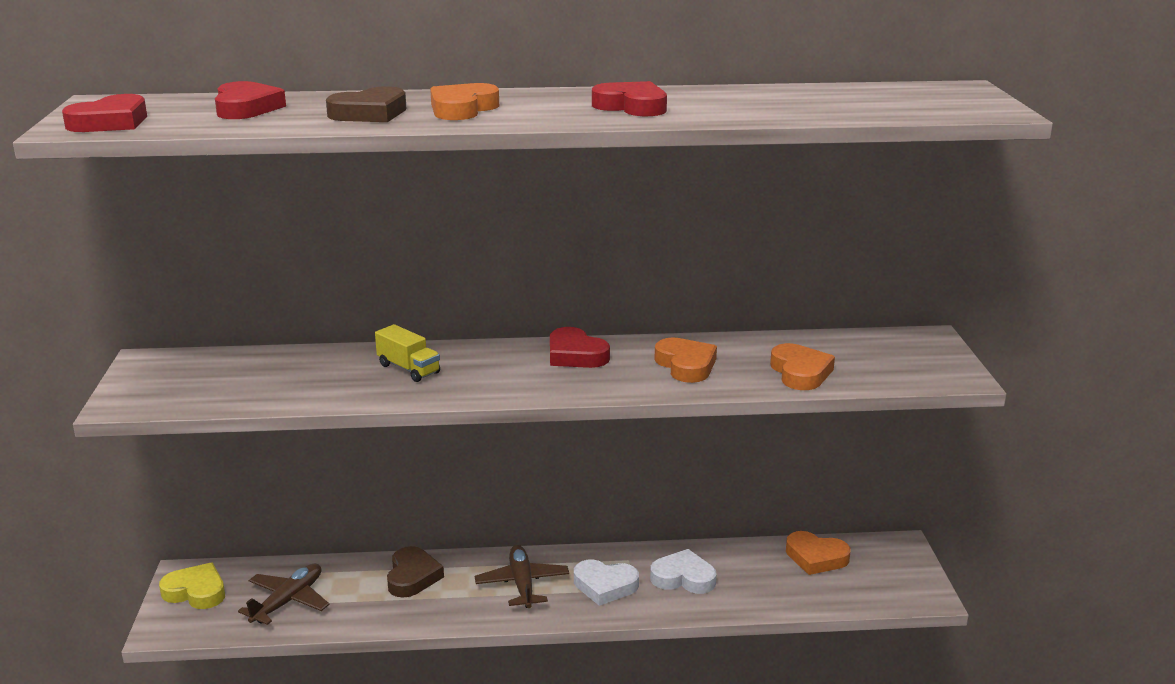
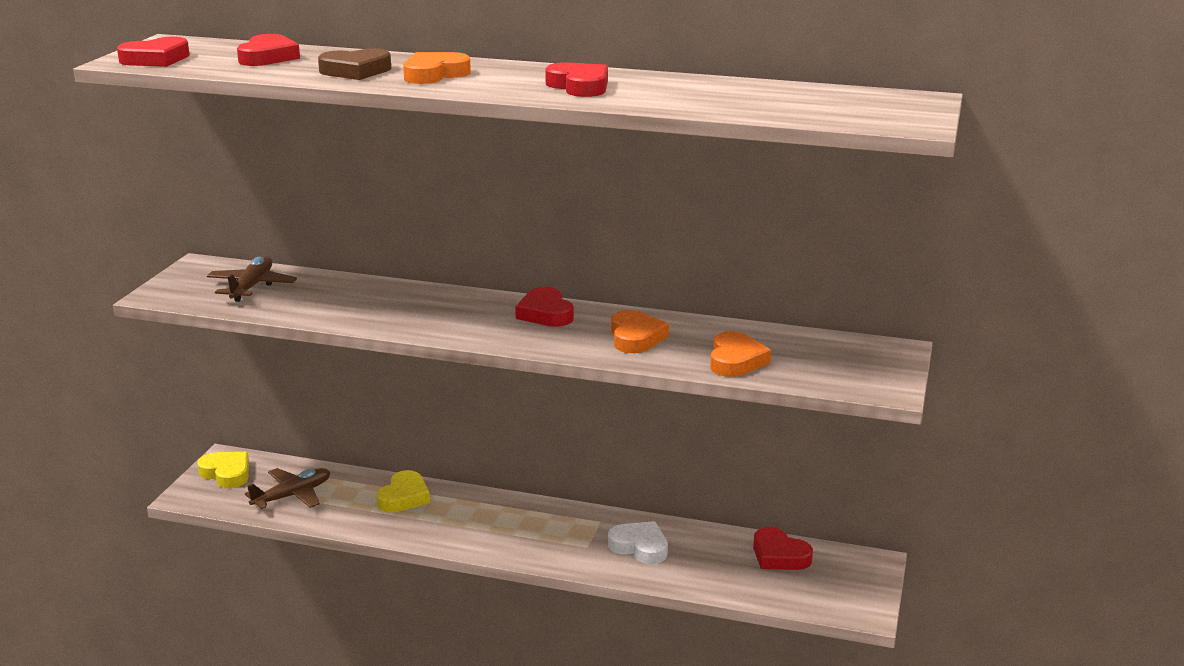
camera: 20 degrees right, 0 degrees up
(408, 369) = (395, 303): yellow truck -> none
(412, 577) = (404, 497): brown heart -> yellow heart
(522, 584) = (492, 522): brown plane -> brown plane (252, 286)
(605, 586) = (564, 538): white heart -> none
(816, 557) = (779, 555): orange heart -> red heart

